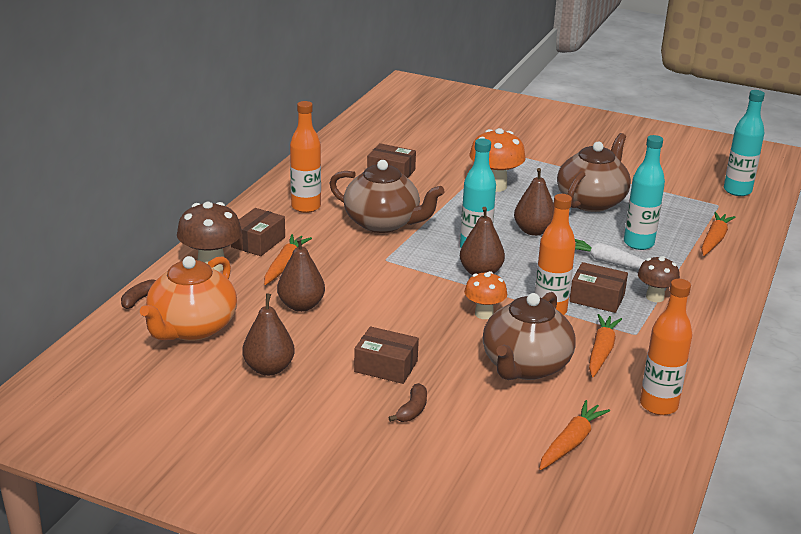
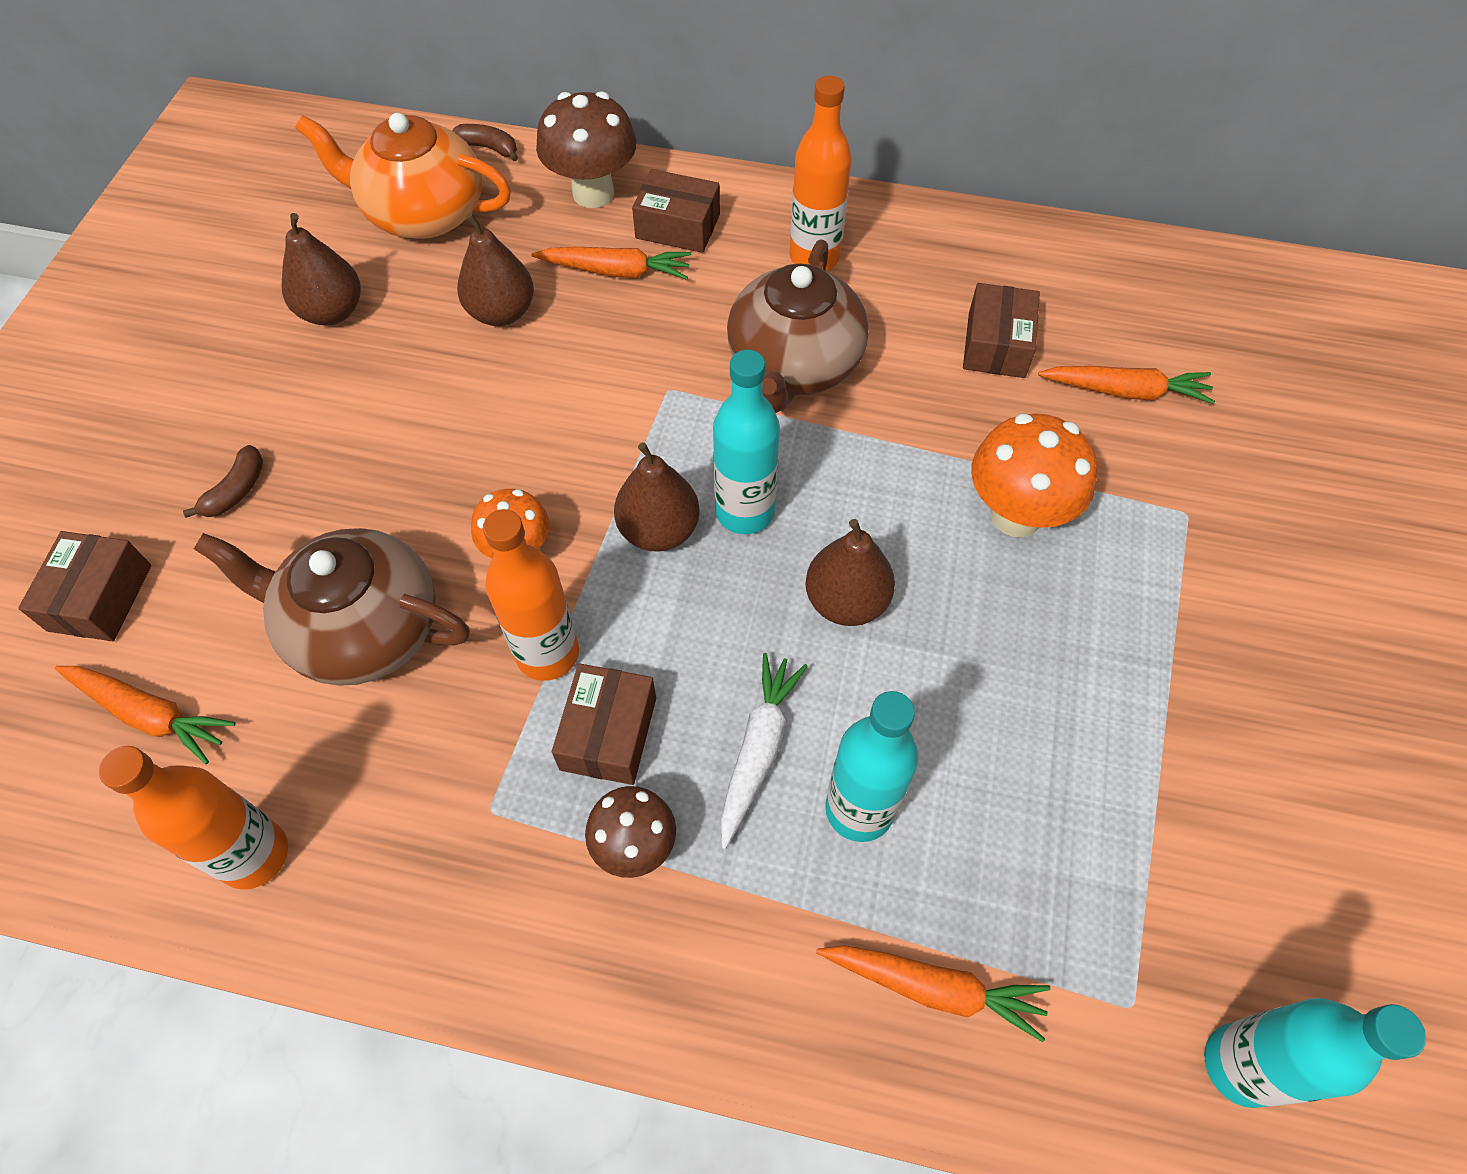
camera: 80 degrees right, 30 degrees up
(386, 366) = (347, 441): brown box -> brown box (100, 598)
(412, 410) = (236, 491): brown banana -> brown banana turned 75 degrees counterclockwise
(591, 201) = (1024, 703): brown teapot -> none
(601, 351) = (421, 750): orange carrot -> orange carrot (1125, 391)

